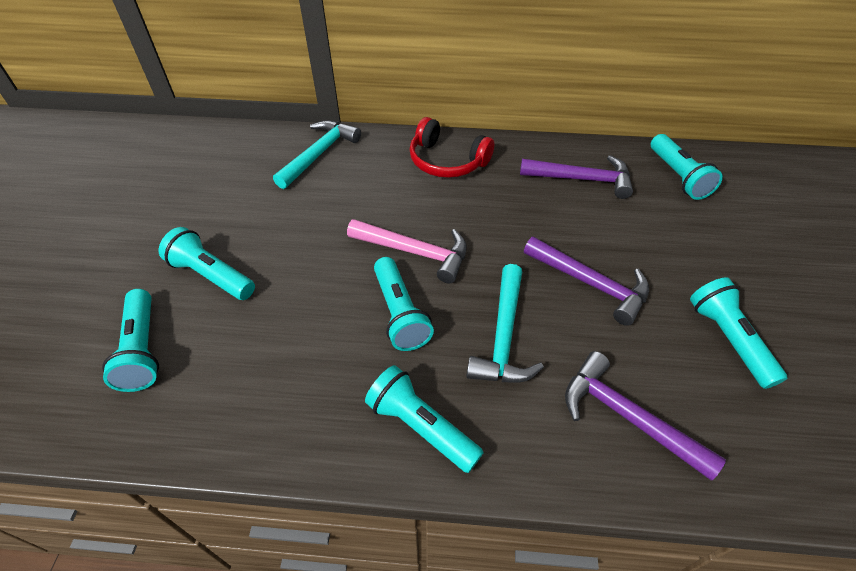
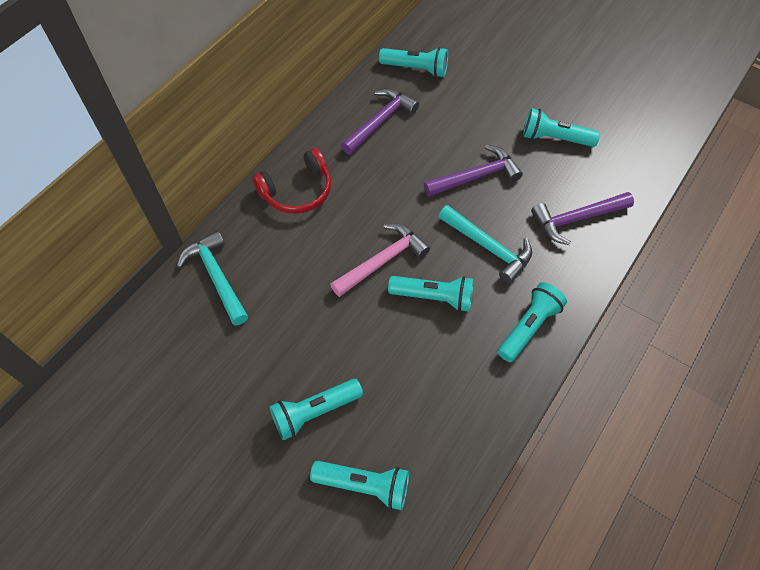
camera: 60 degrees left, 10 degrees up
(420, 426) = (528, 327): turquoise flashlight -> turquoise flashlight turned 150 degrees clockwise

